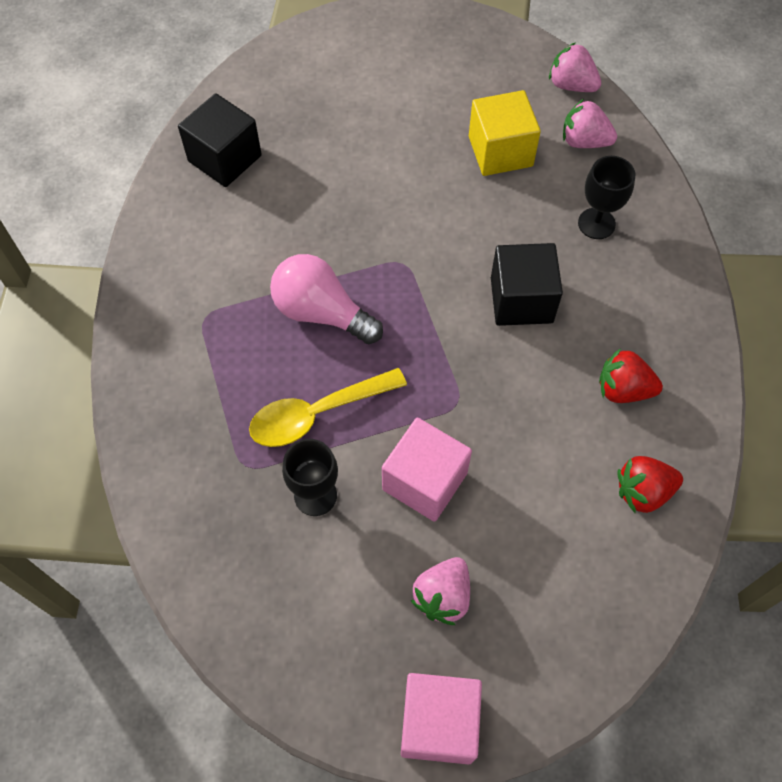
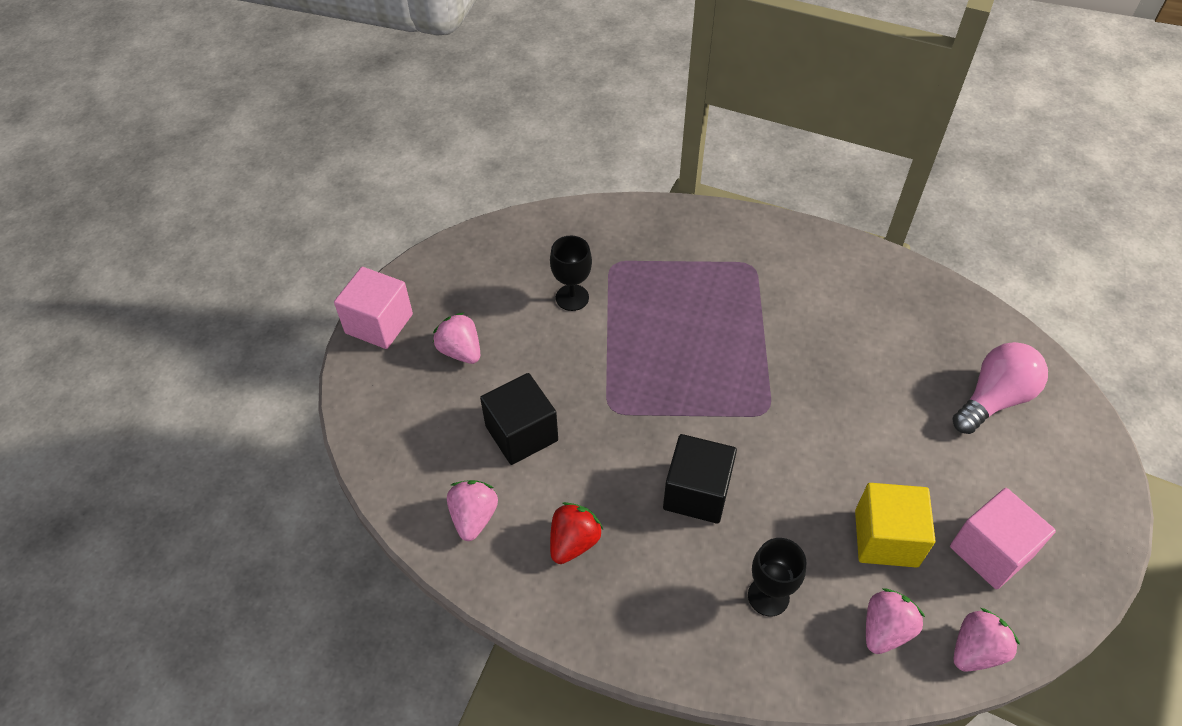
camera: 110 degrees right, 10 degrees down
(225, 158) = (919, 310): black cube -> black cube (521, 433)
(317, 413) = (639, 314): yellow spoon -> none
(321, 312) = (732, 339): pink light bulb -> pink light bulb (993, 399)
(424, 481) = (553, 366): pink cube -> pink cube (991, 551)
(643, 491) = (474, 517): red strawberry -> pink strawberry

